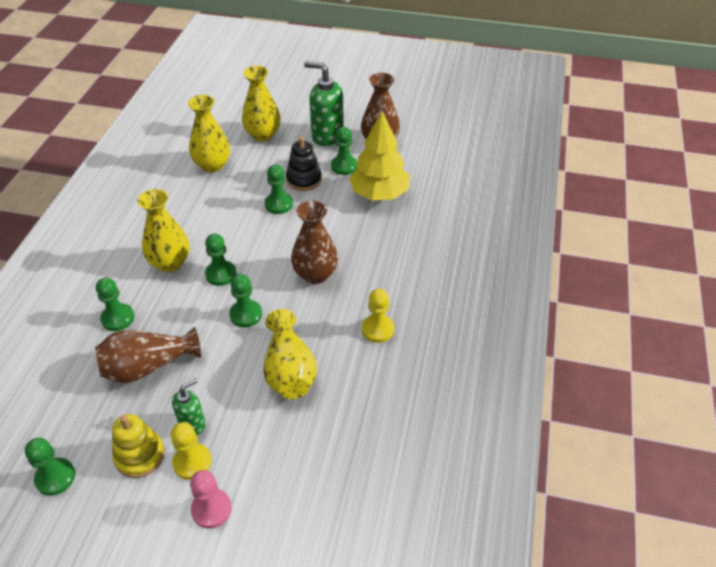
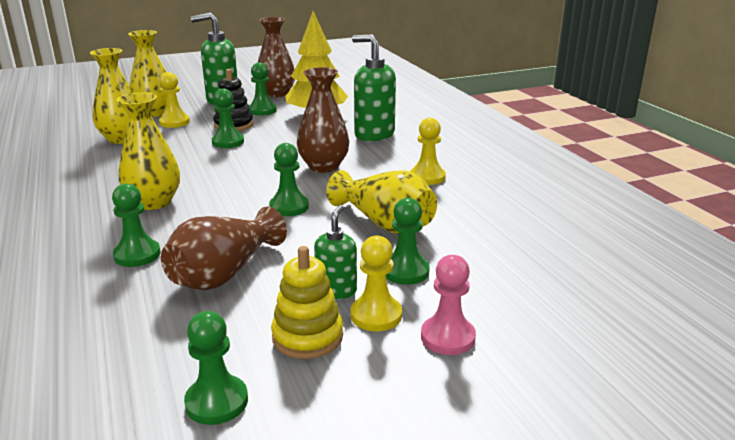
camera: 35 degrees left, 20 degrees down
(221, 274) = (225, 193): green pawn -> green pawn (405, 271)
(265, 156) = (174, 122): none -> yellow pawn
(397, 246) = (374, 135): none -> green soap dispenser

